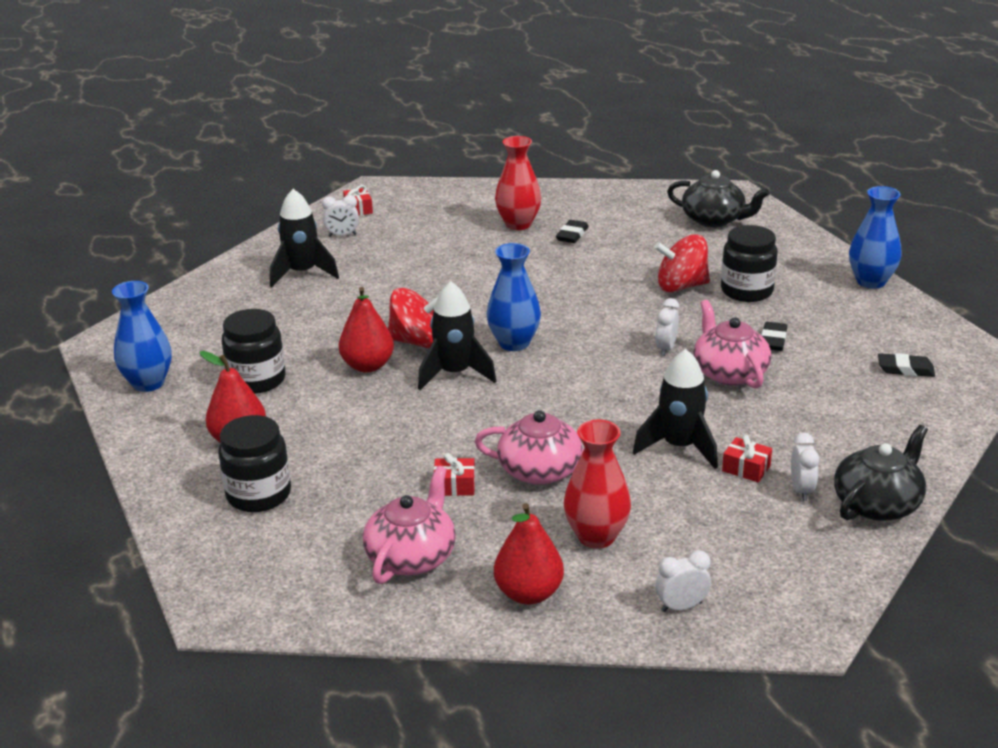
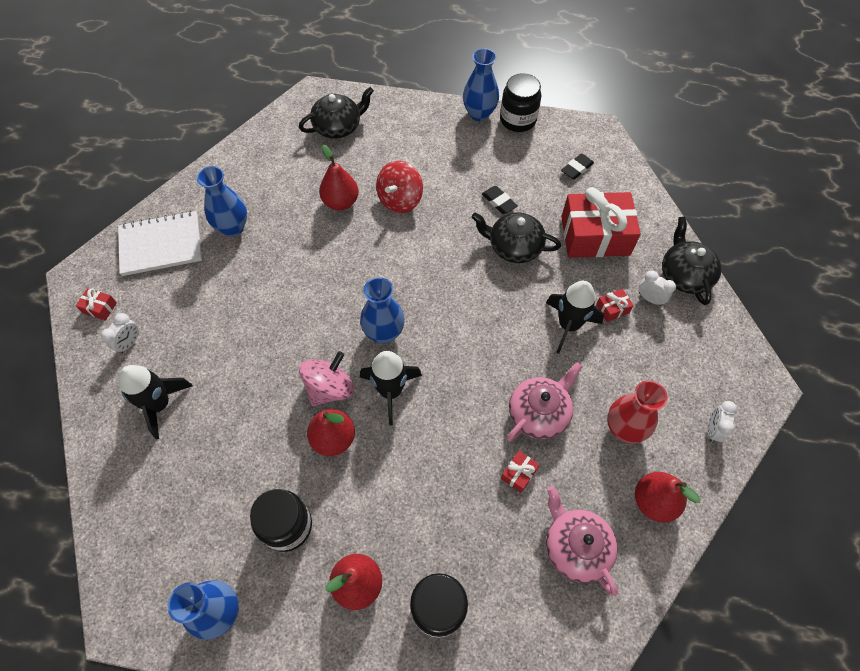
camera: 55 degrees left, 30 degrees up
(417, 341) = (330, 388): red spinning top -> pink spinning top
(453, 204) = (161, 245): none -> white notebook
(518, 224) = (233, 227): red vase -> blue vase
(572, 235) = (279, 209): black eraser -> none
(628, 259) = (341, 202): none -> red pear
(666, 348) = (462, 258): white clock -> none
(729, 372) = (514, 247): pink teapot -> black teapot
(746, 291) = (436, 174): black jar -> black jar (518, 120)
(829, 418) = (595, 236): none -> red gift

